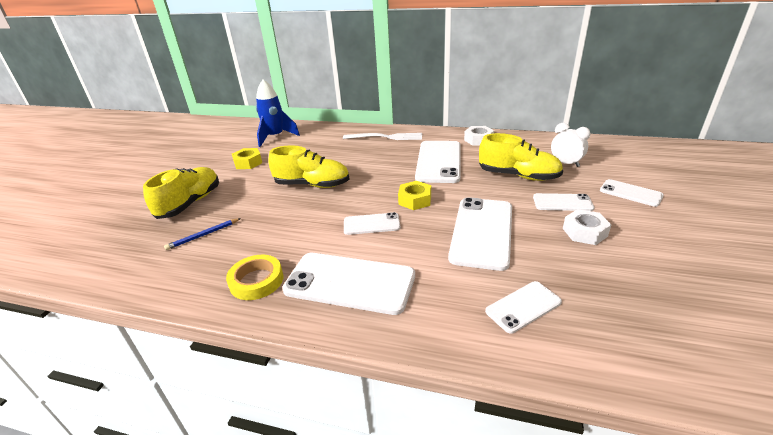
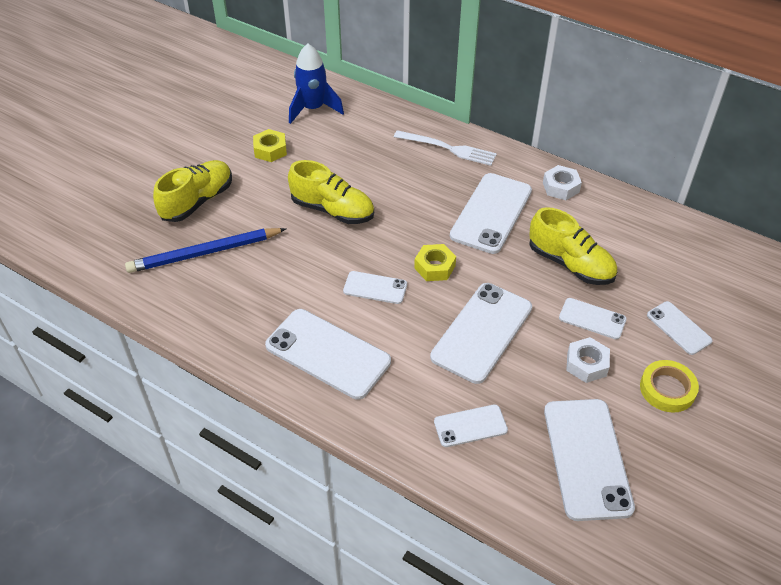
camera: 15 degrees right, 15 degrees up
(203, 235) = (205, 253): blue pencil -> blue pencil, size x2.03
(256, 281) = (245, 325): yellow tape -> yellow tape (667, 389)
(565, 163) = (640, 260): white clock -> none
(650, 303) = (586, 458): none -> white phone

